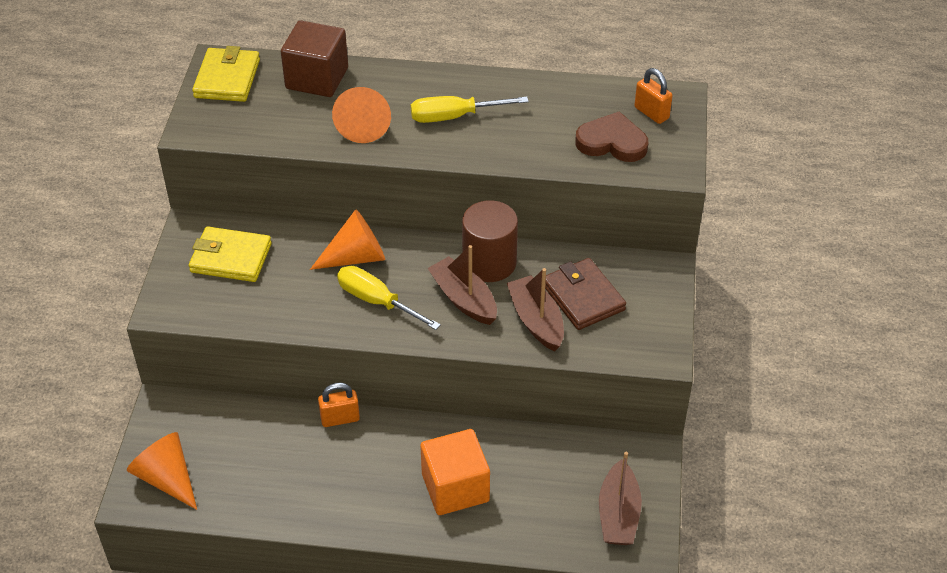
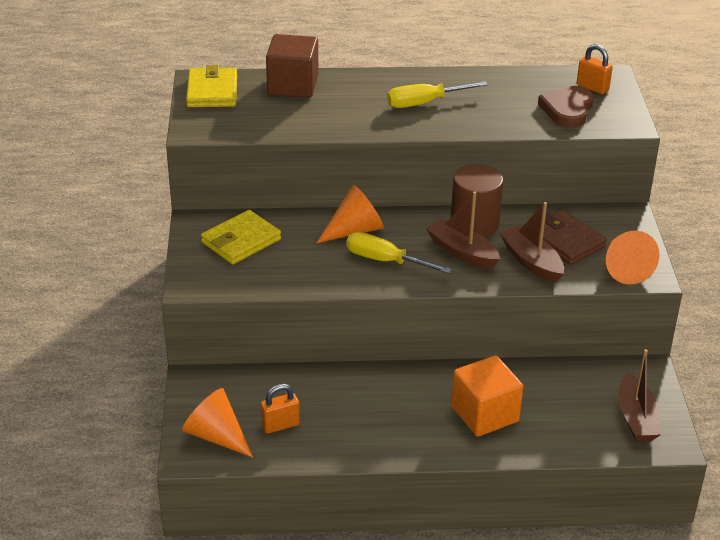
camera: 10 degrees left, 10 degrees down
(231, 258) = (241, 241): yellow wallet -> yellow wallet turned 45 degrees counterclockwise
(340, 419) = (362, 373): orange padlock -> orange padlock (280, 425)
(364, 124) = (347, 114): orange cone -> orange cone (624, 268)
(612, 142) = (567, 110): brown heart -> brown heart turned 75 degrees counterclockwise

